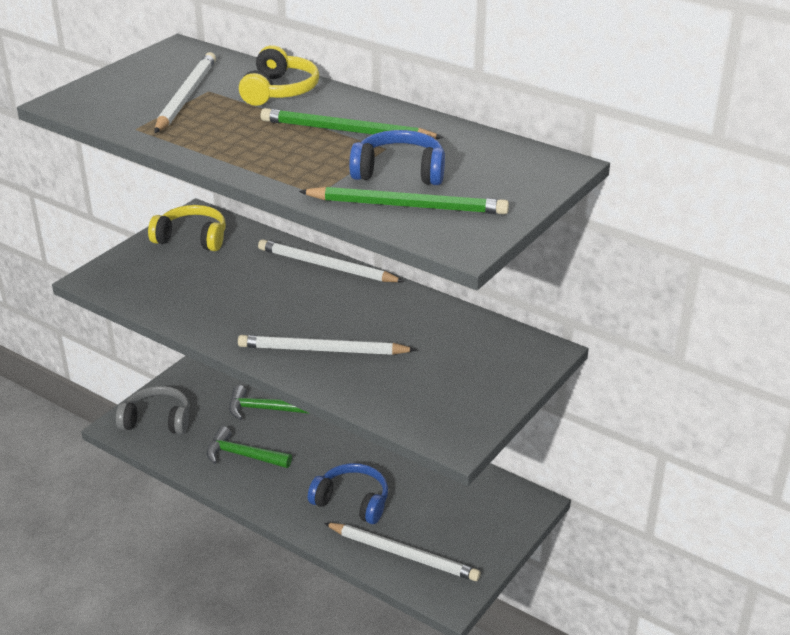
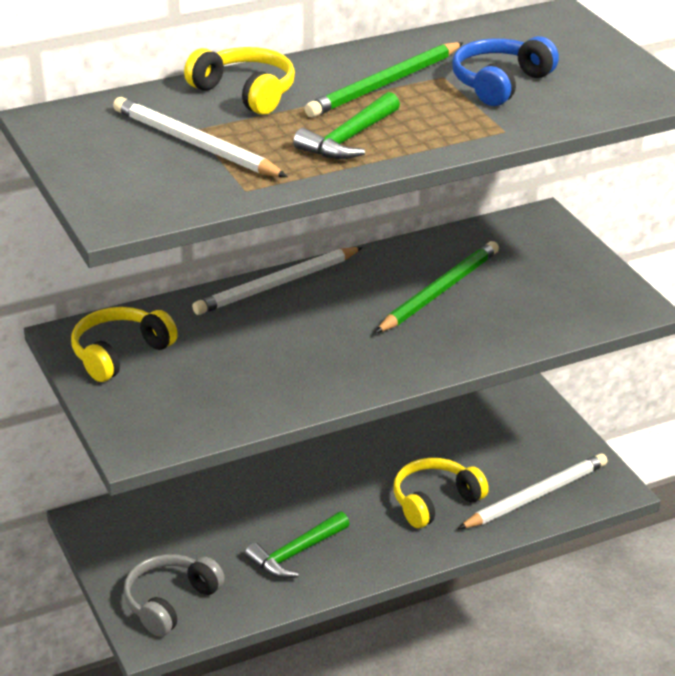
camera: 60 degrees left, 0 degrees up
(263, 409) = (228, 512): green hammer -> green hammer (349, 139)
(322, 350) = (431, 334): white pencil -> none
(352, 501) = (435, 501): blue headphones -> yellow headphones
(407, 206) = (571, 97): green pencil -> green pencil (439, 291)

